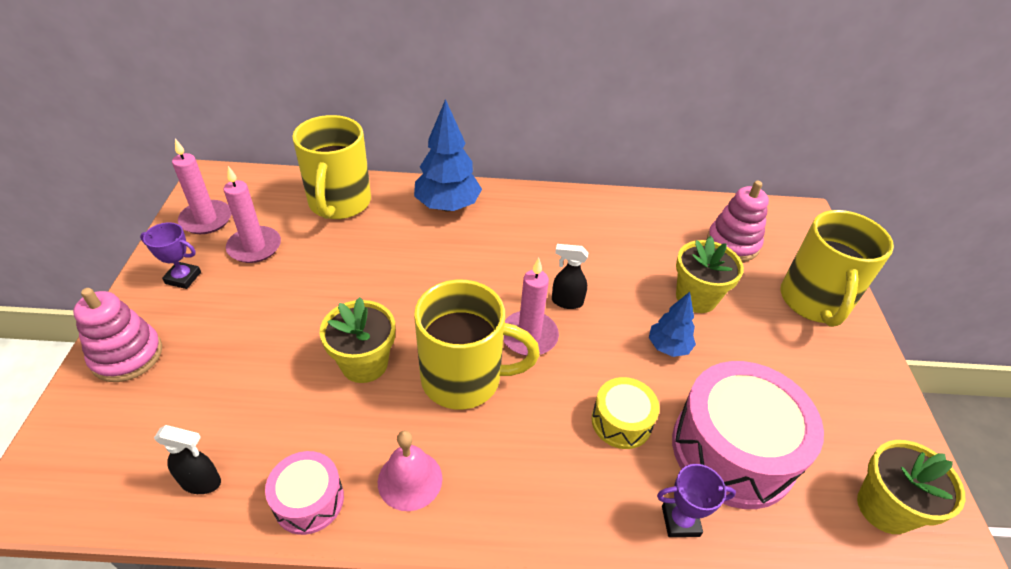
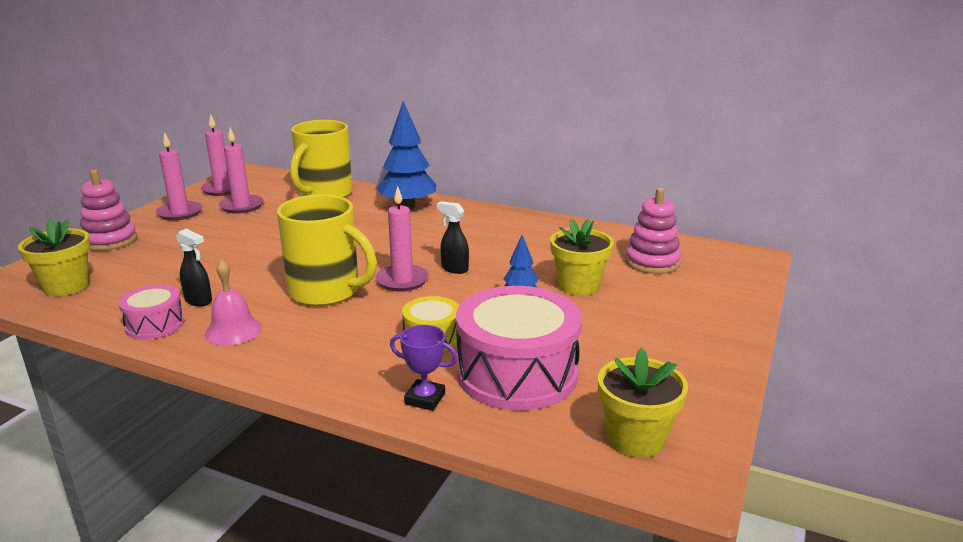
camera: 25 degrees right, 20 degrees down
(183, 278) = (180, 213): purple trophy -> pink candle
(201, 482) = (97, 302): black spray bottle -> black spray bottle (199, 301)
(364, 363) = (260, 271): yellow flower pot -> yellow flower pot (66, 286)
(814, 302) = (701, 308): yellow mug -> none

